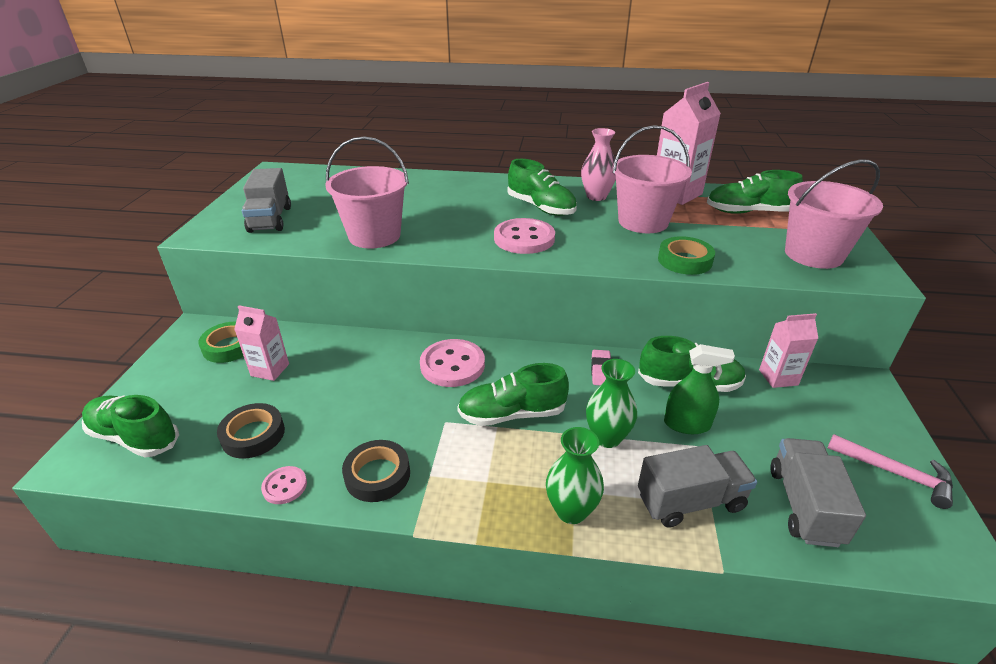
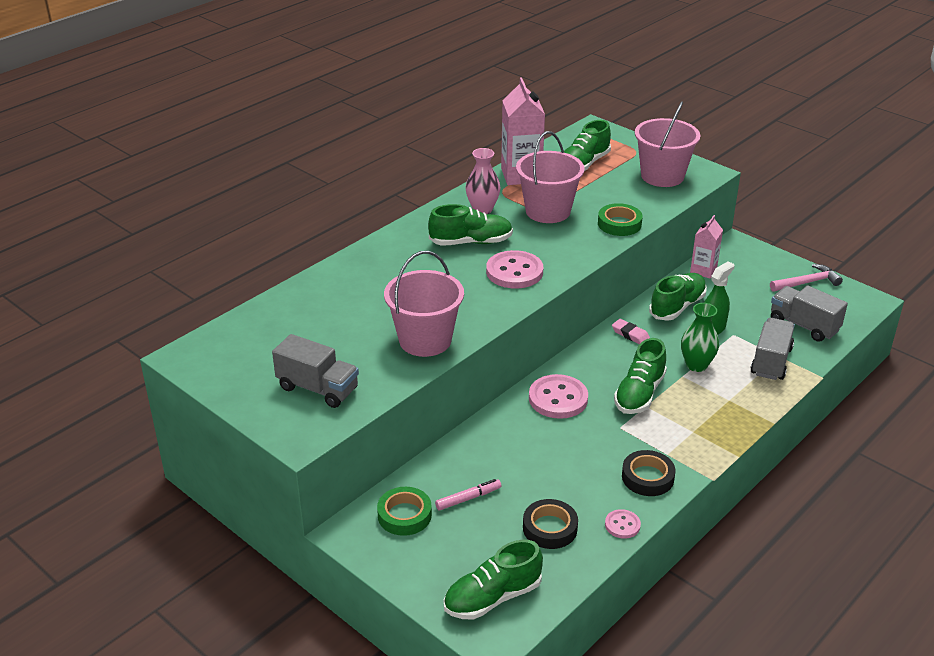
camera: 55 degrees left, 0 degrees up
(270, 370) = (468, 498): pink carton -> pink marker
(571, 511) = (743, 408): green vase -> none

